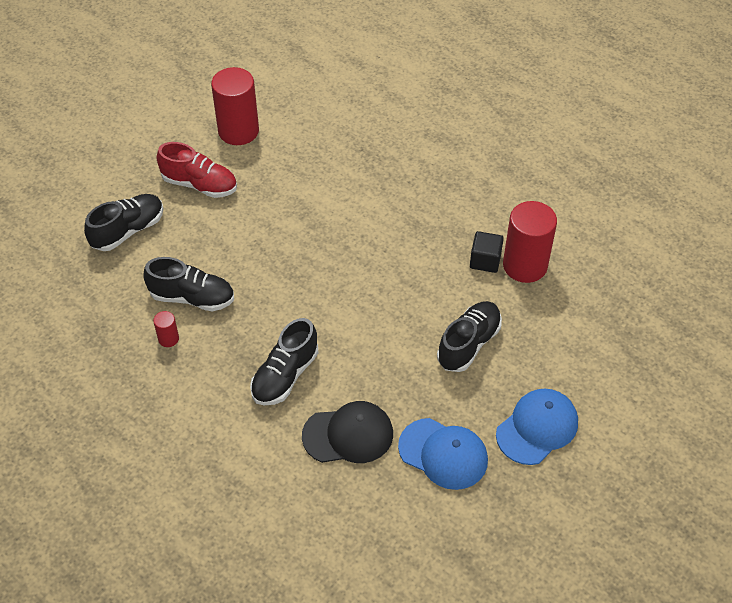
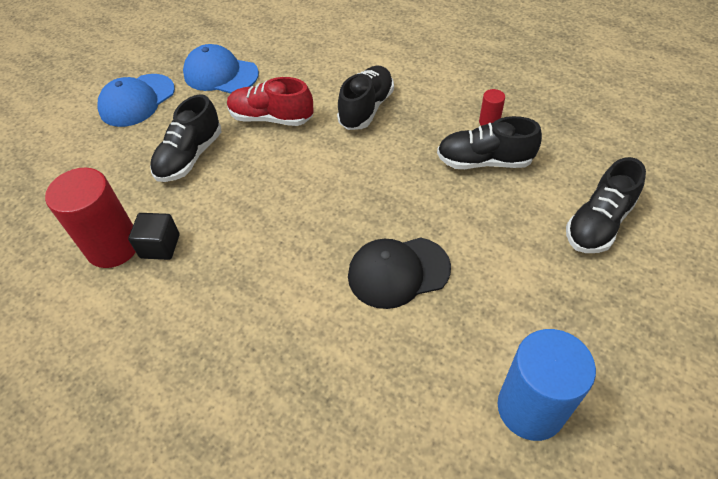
camera: 175 degrees right, 0 degrees up
(199, 184) = (544, 300): red shoe -> red shoe (271, 118)
(238, 131) = (530, 408): red cylinder -> blue cylinder
(348, 435) = (301, 76): black cap -> black cap (398, 272)

